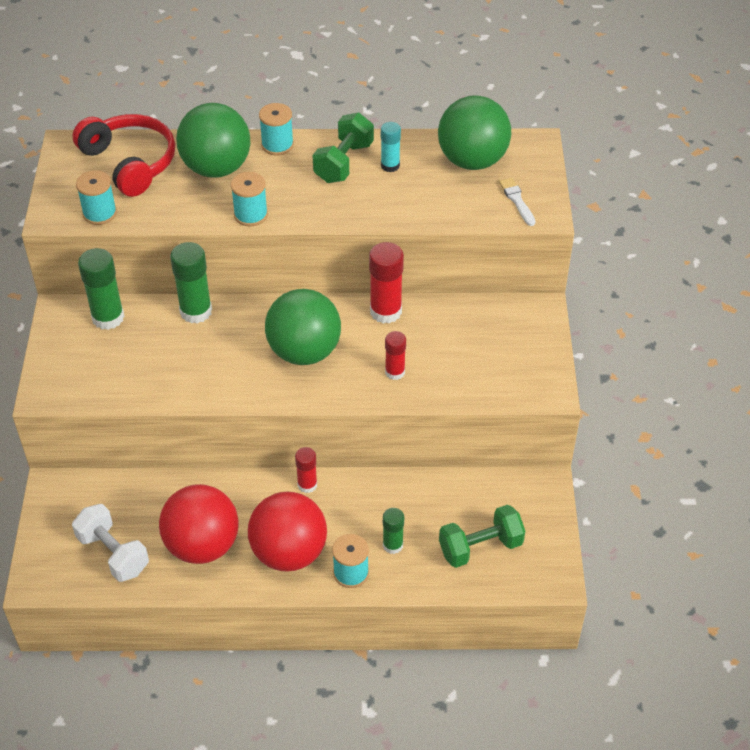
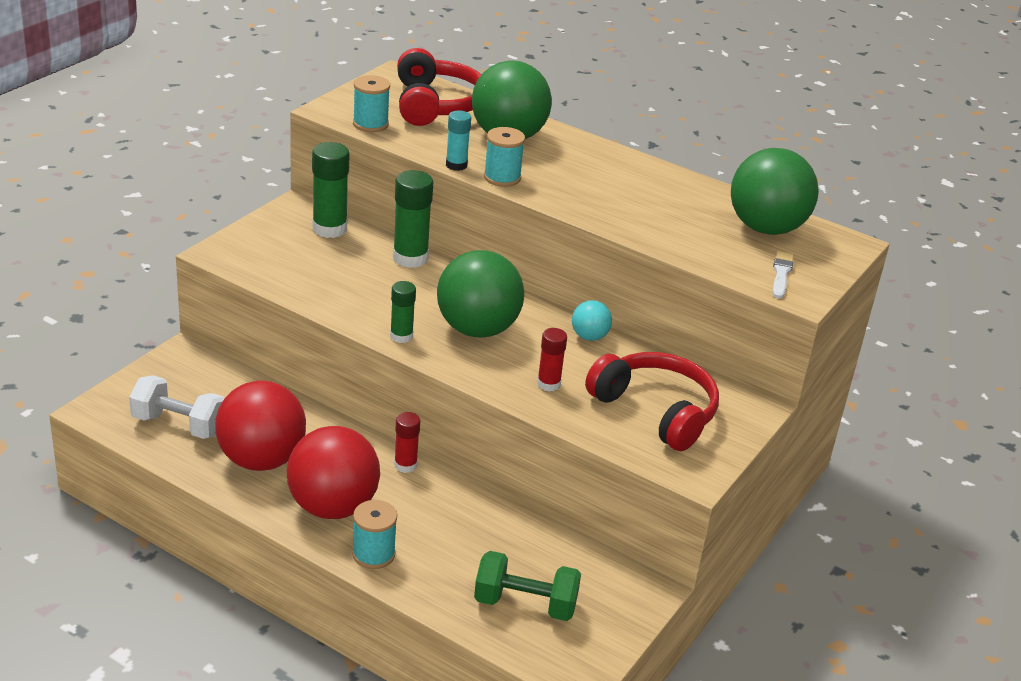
camera: 30 degrees right, 15 degrees down
(113, 553) = (179, 425): white dumbbell -> white dumbbell turned 60 degrees counterclockwise
(277, 145) = (583, 144): turquoise spool -> none
(343, 162) = (632, 179): green dumbbell -> none
(385, 311) = (589, 337): red glue stick -> turquoise ball
(390, 166) = (676, 199): turquoise glue stick -> turquoise glue stick (456, 165)
(393, 545) = (437, 554): green glue stick -> green glue stick (401, 336)
(483, 352) = (656, 411): none -> red headphones

